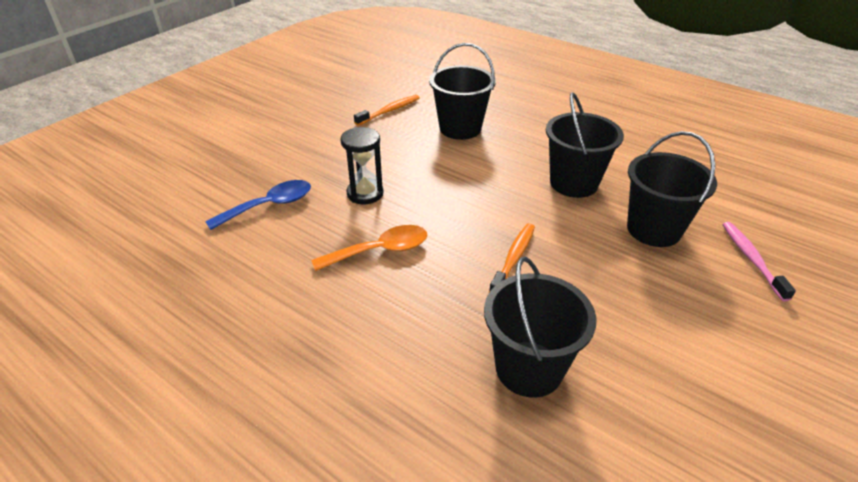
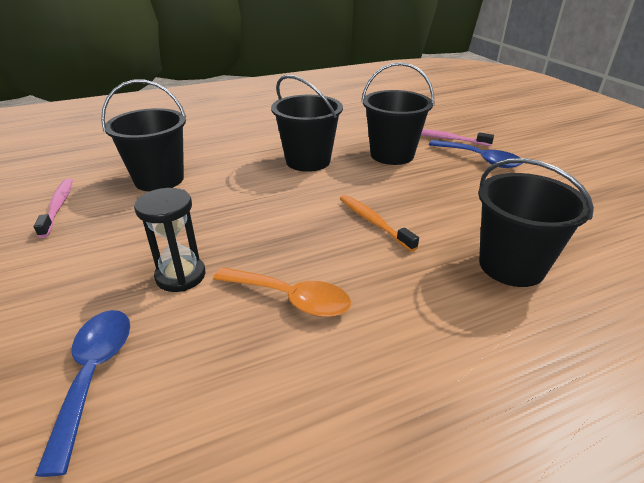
camera: 60 degrees left, 5 degrees down
(380, 251) = (291, 299): orange spoon -> orange spoon turned 105 degrees clockwise
(389, 111) = (58, 207): orange toothbrush -> pink toothbrush
(732, 300) = (480, 159): none -> blue spoon

